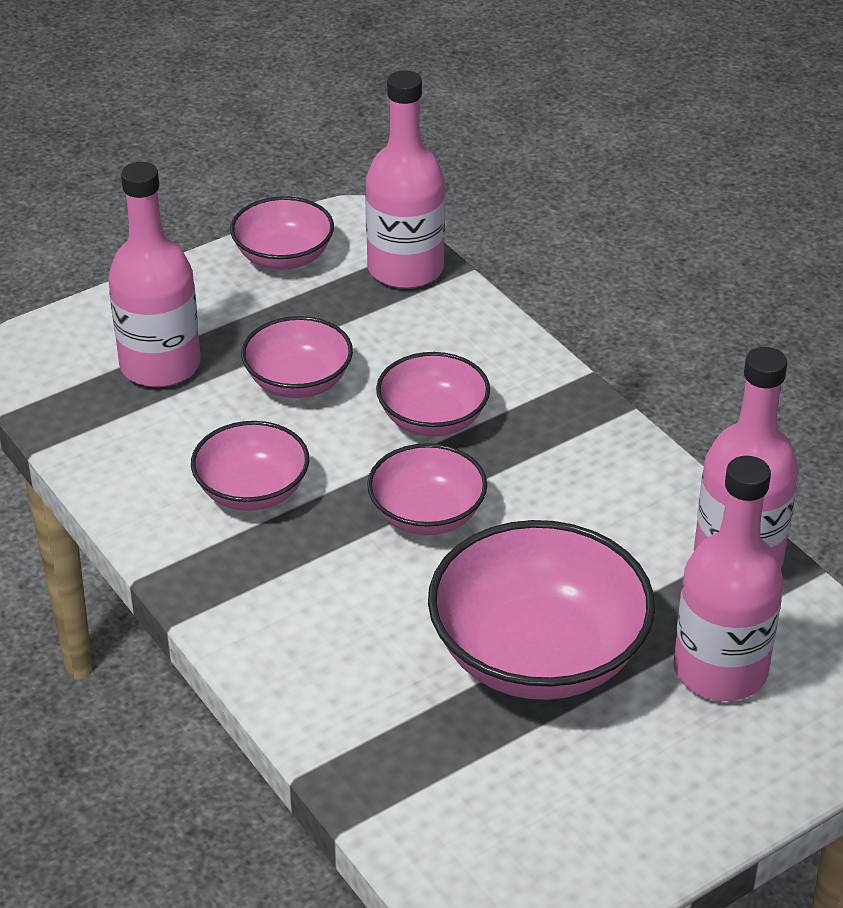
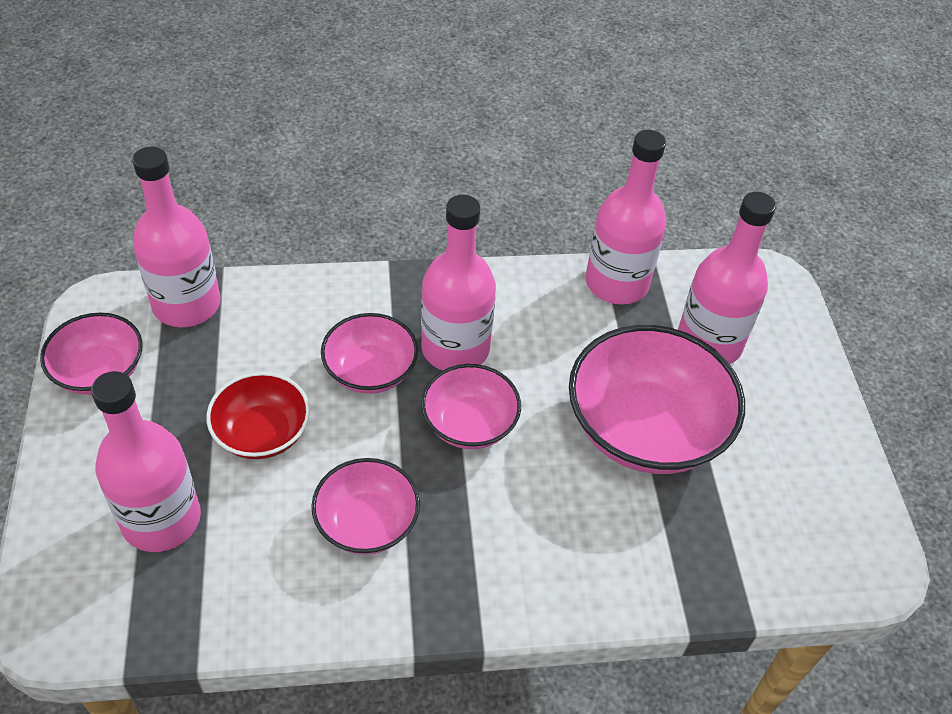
camera: 65 degrees left, 10 degrees up
(298, 382) = (262, 433): pink bowl -> red bowl
(517, 466) = (455, 348): none -> pink bottle

